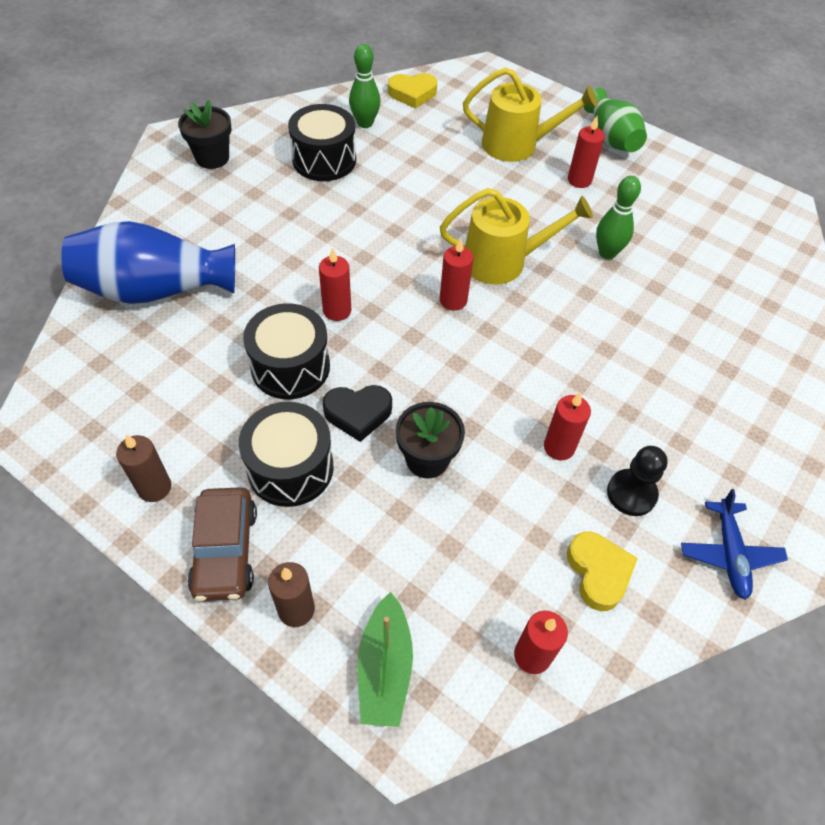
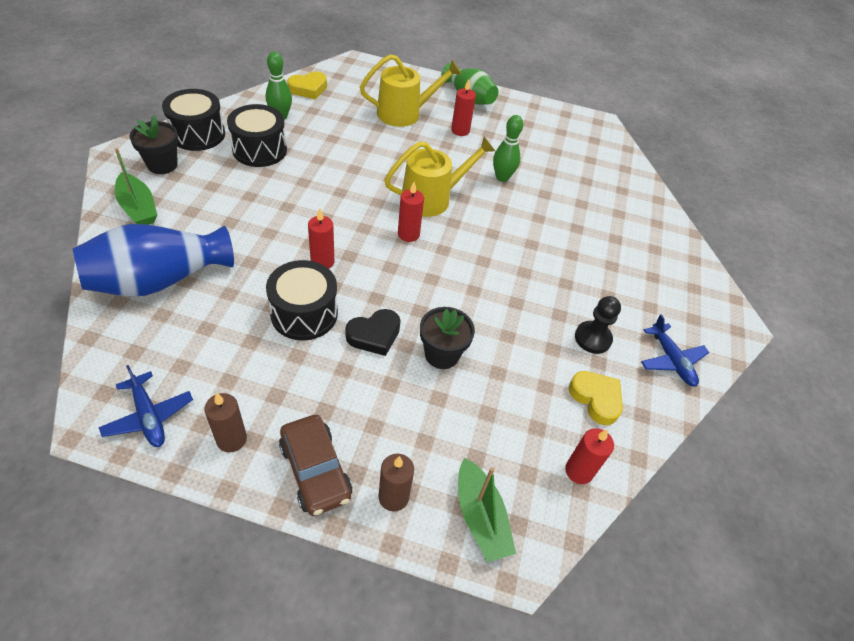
camera: 25 degrees left, 5 degrees down
(85, 437) = (149, 416): none -> blue plane
(168, 202) = (138, 208): none -> green boat
(290, 468) = (339, 391): black drum -> black drum (198, 134)
(559, 447) = (530, 320): red candle -> none

